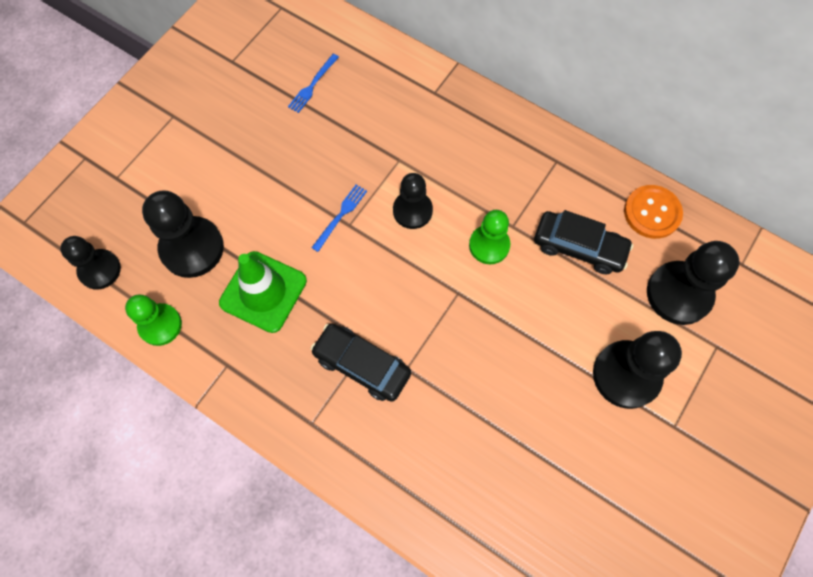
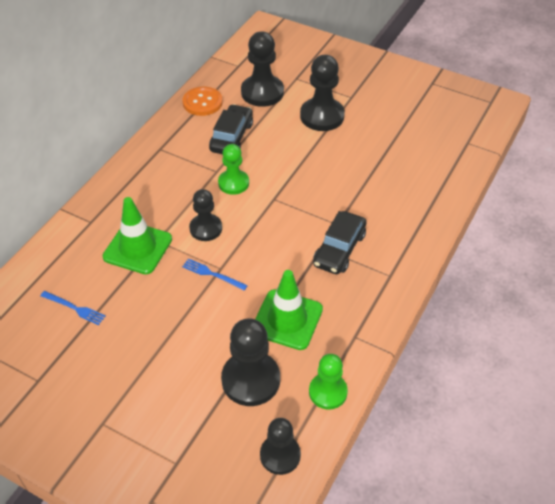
camera: 95 degrees left, 20 degrees down
(389, 140) = (137, 248): none -> green traffic cone

